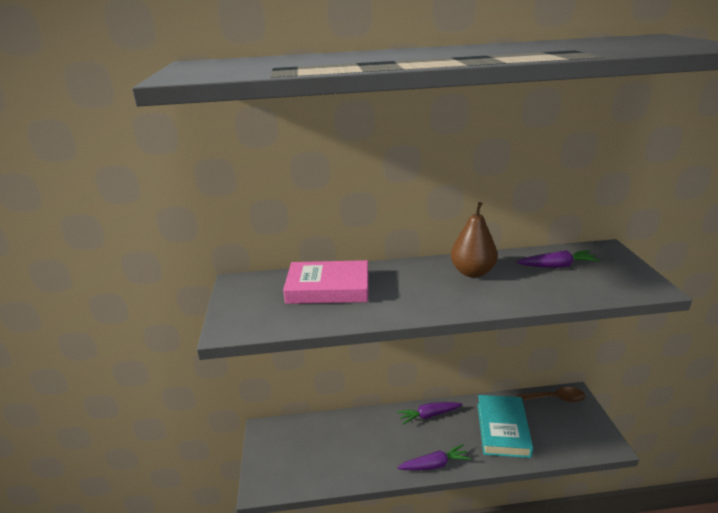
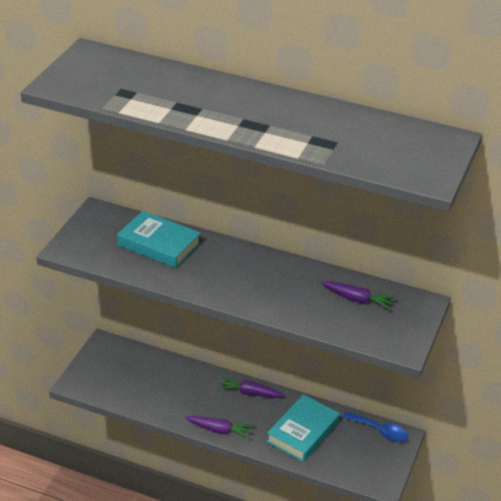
camera: 25 degrees right, 10 degrees up
(328, 288) = (159, 244): pink book -> turquoise book
(472, 272) = (282, 276): brown pear -> none
(556, 398) = (379, 431): brown spoon -> blue spoon

